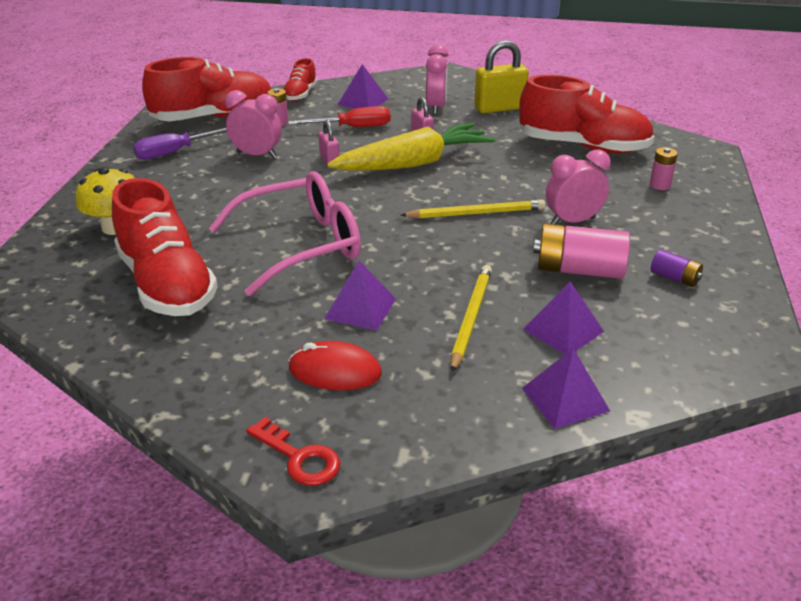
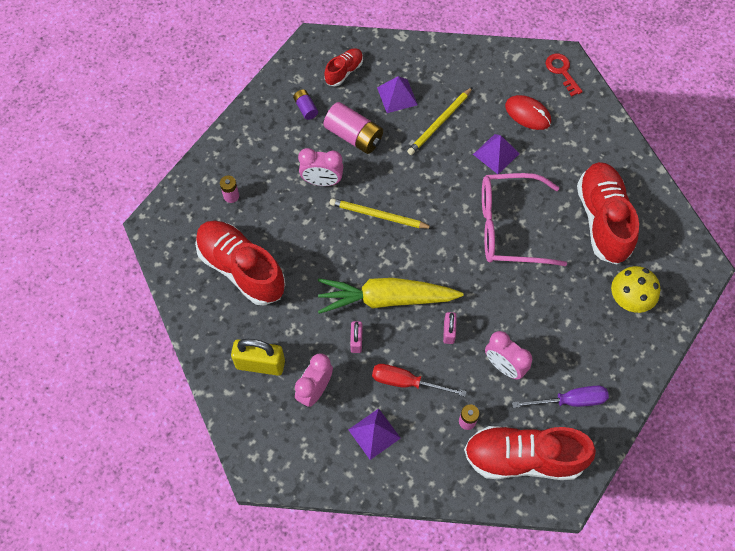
camera: 155 degrees left, 30 degrees up
(300, 94) = (427, 477): red shoe -> red shoe (344, 72)
(565, 399) = (427, 56): purple pyramid -> none

